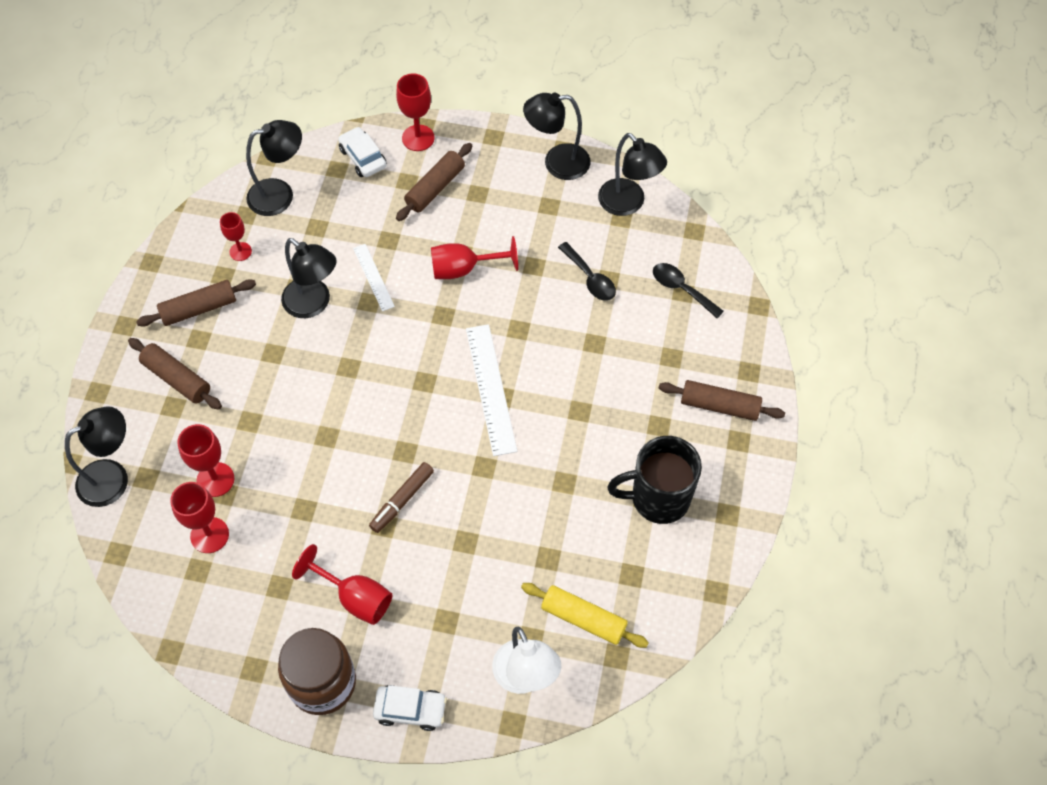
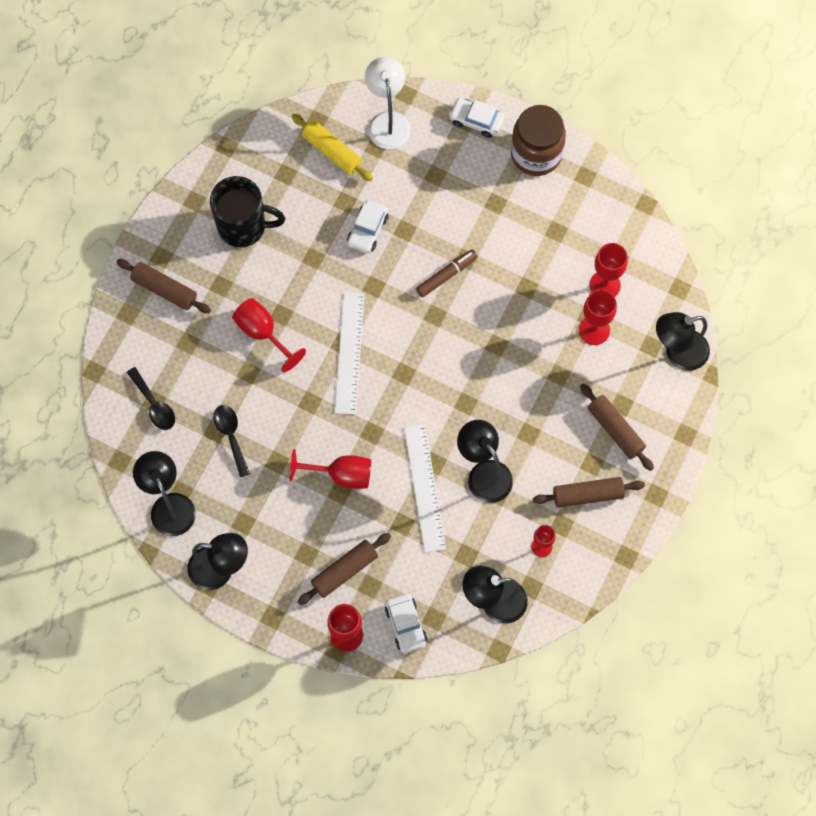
camera: 165 degrees left, 10 degrees up
(355, 597) = (500, 209): red goblet -> red goblet (263, 333)
(373, 277) = (425, 487): white ruler -> white ruler, size x1.72
(510, 530) = (367, 230): none -> white car

